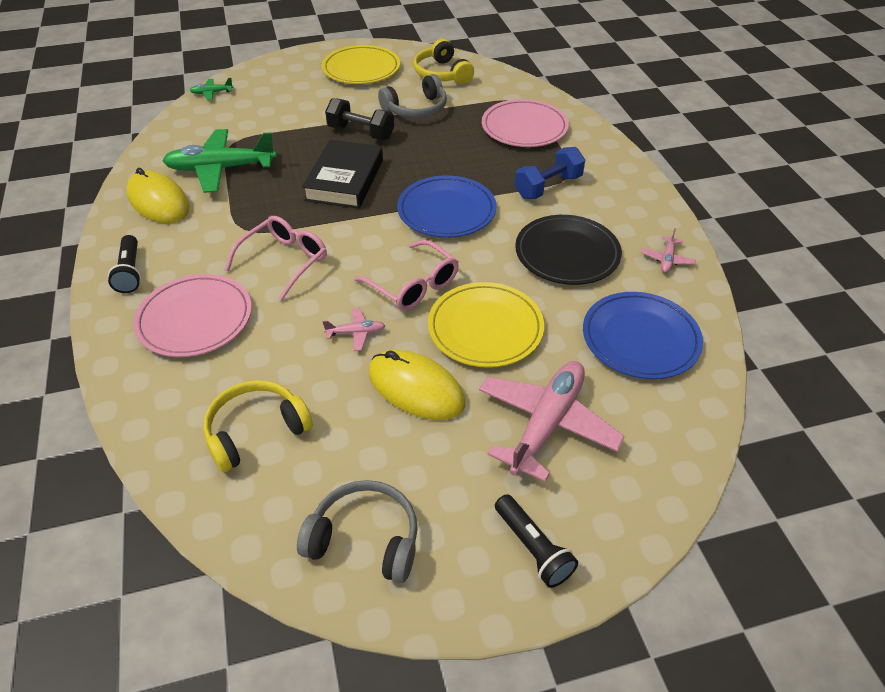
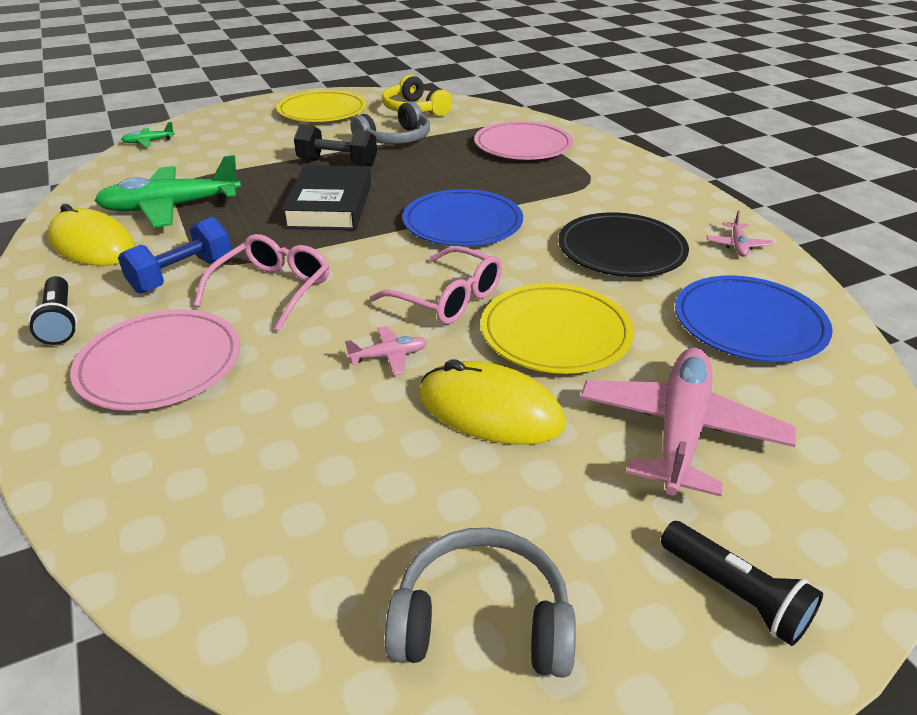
camera: 10 degrees left, 10 degrees down
(256, 431) = (275, 492): yellow headphones -> none
(548, 187) = (571, 193): blue dumbbell -> blue dumbbell (182, 275)

